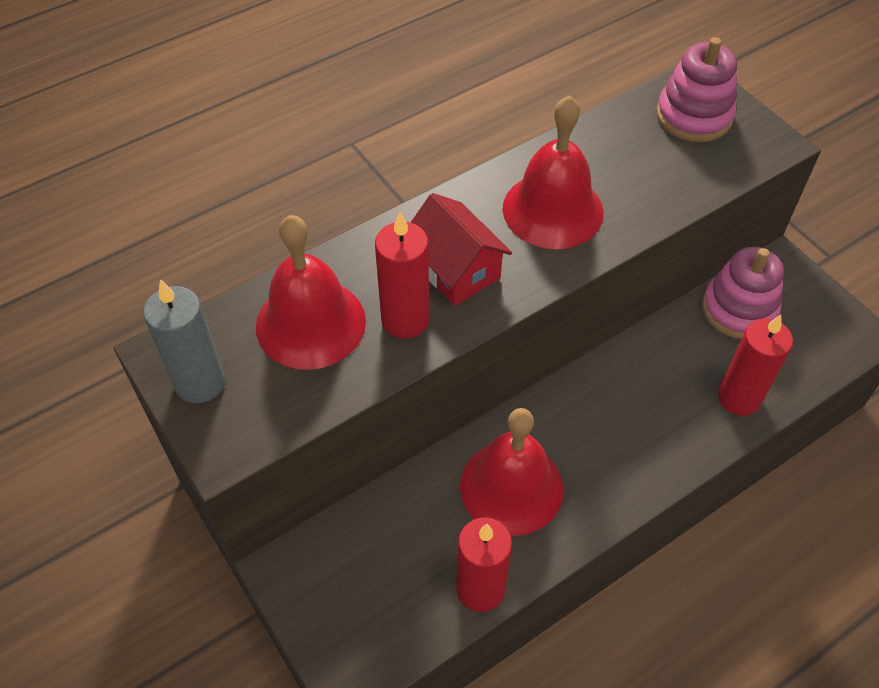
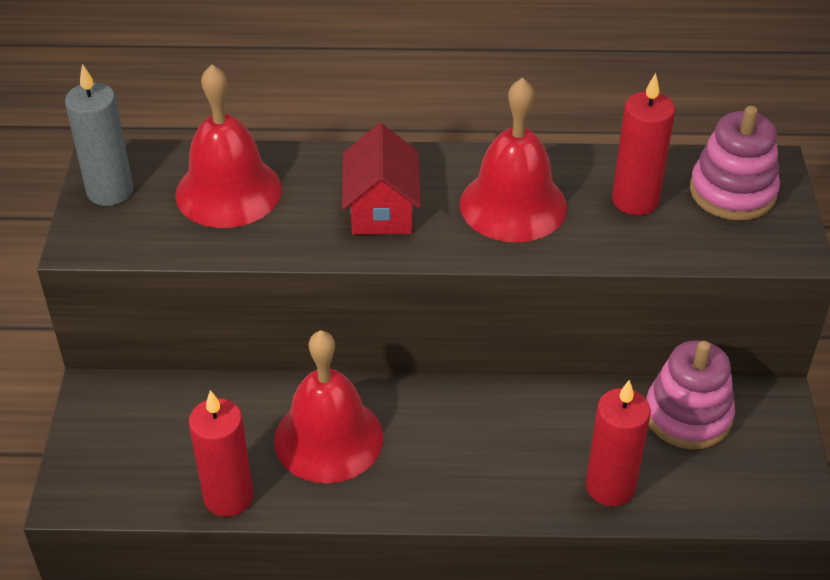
camera: 35 degrees right, 10 degrees down
(405, 320) = (303, 225): red candle -> red candle (635, 200)

